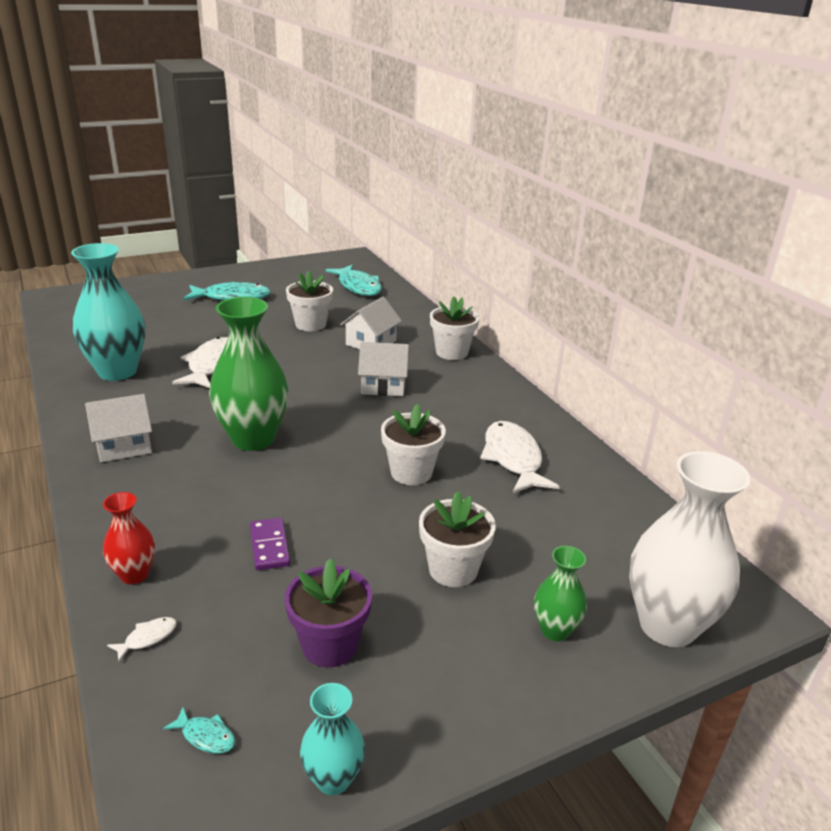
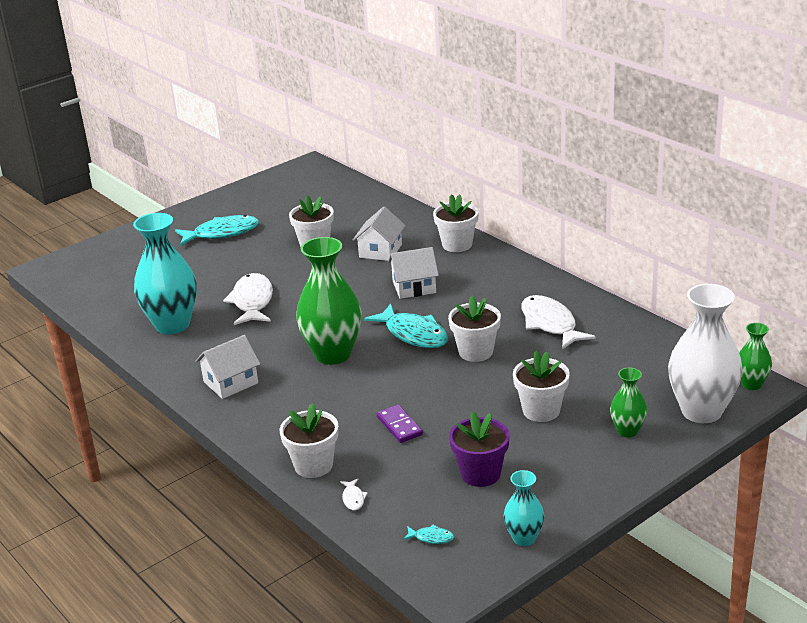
camera: 10 degrees left, 0 degrees up
(134, 574) = (313, 465): red vase -> white flower pot
(147, 638) = (353, 498): white fish -> white fish turned 135 degrees clockwise
(358, 287) = (335, 197): turquoise fish -> turquoise fish (413, 334)
(747, 601) = (751, 384): none -> green vase

